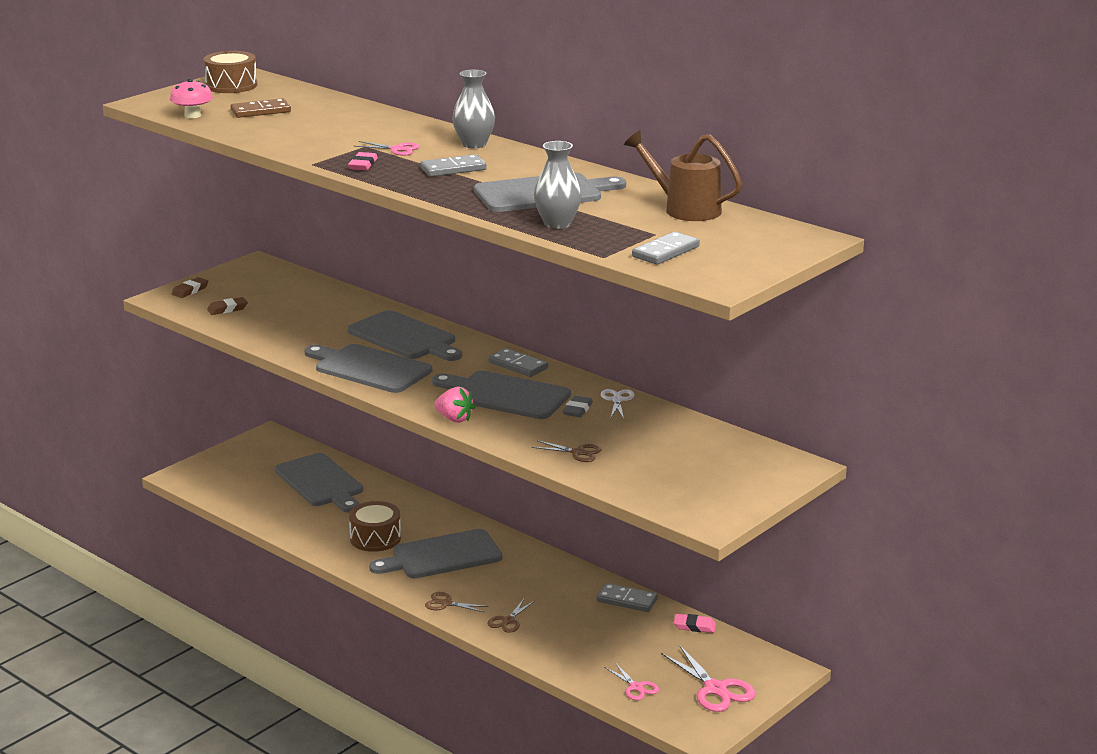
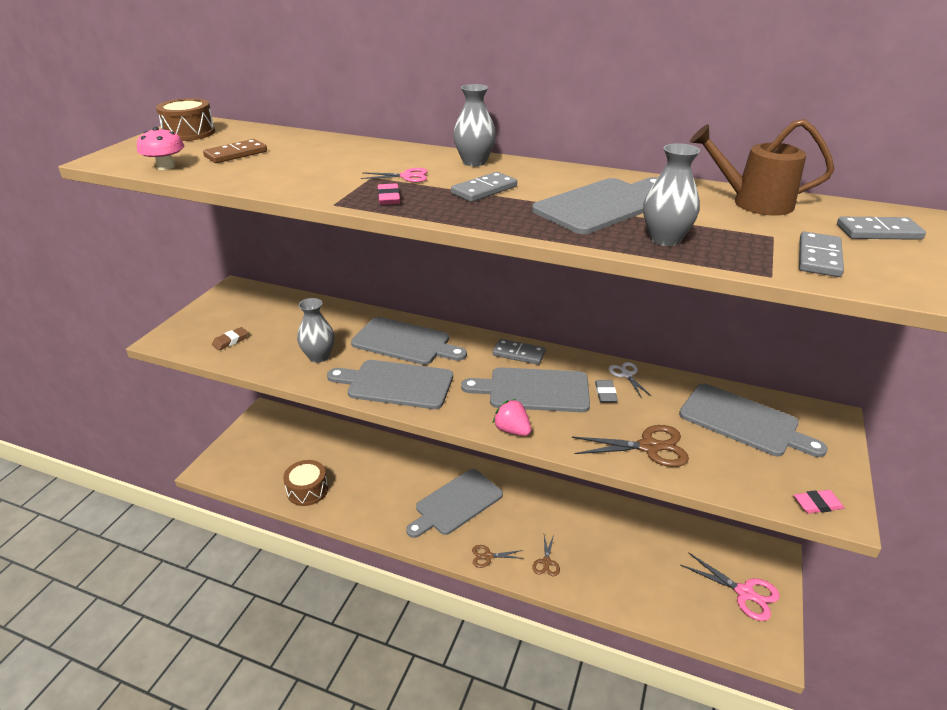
camera: 20 degrees left, 10 degrees up
(190, 290) = (187, 327): brown eraser -> none
(308, 335) = (319, 356): none -> grey vase
(321, 482) = (325, 450): grey cutting board -> grey cutting board (743, 421)
(375, 538) = (395, 498): brown drum -> brown drum (307, 490)
(454, 419) = (512, 430): pink strawberry -> pink strawberry turned 150 degrees counterclockwise
(578, 453) = (649, 447): brown scissors -> brown scissors, size x1.73
(626, 600) = (617, 513): grey domino -> grey domino (878, 232)
(636, 687) = (688, 610): pink scissors -> none
(694, 626) = (681, 527): pink eraser -> pink eraser (817, 504)

